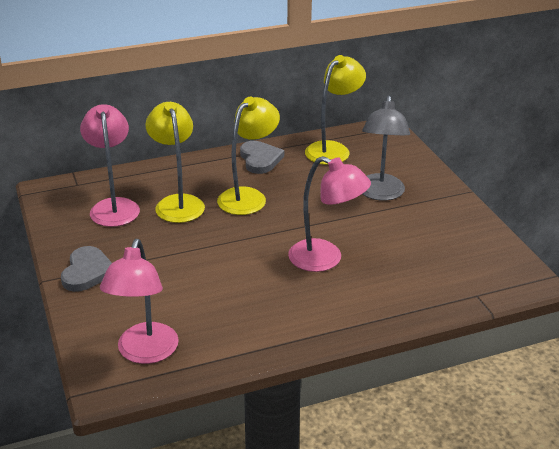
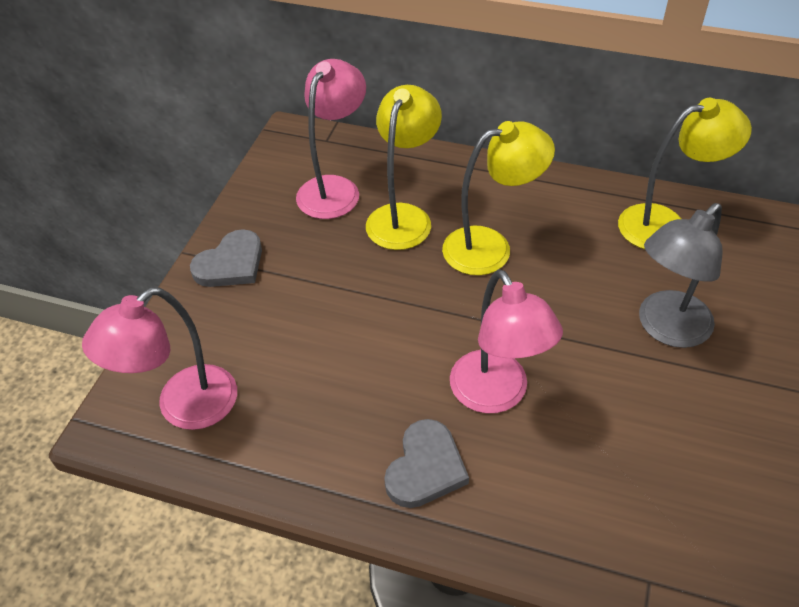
camera: 40 degrees right, 15 degrees up
(260, 159) = (556, 197): grey heart -> grey heart (425, 468)

